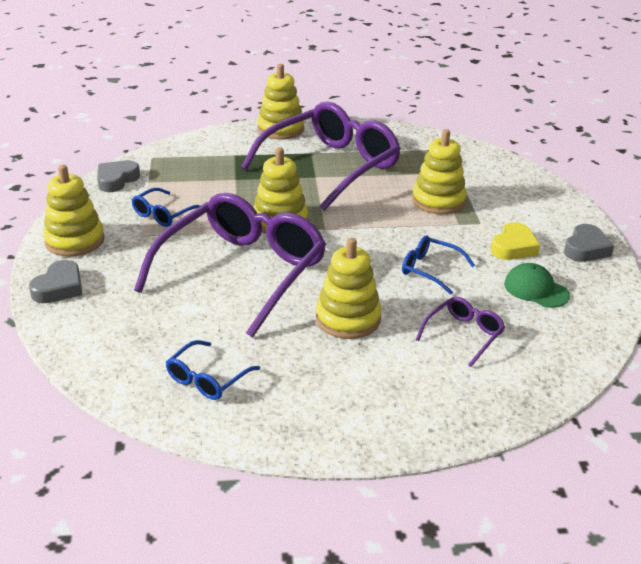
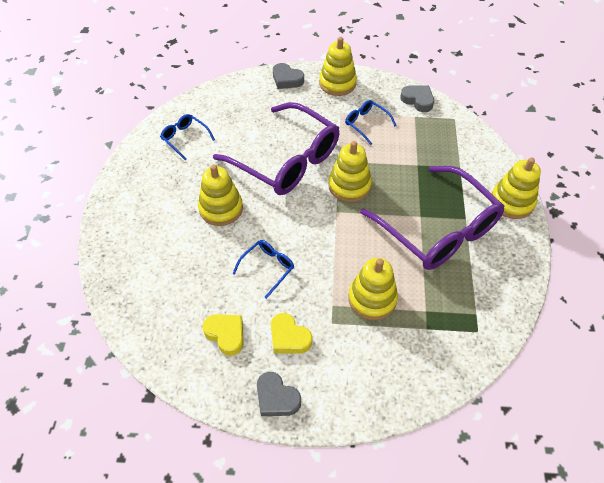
camera: 100 degrees right, 20 degrees up
(464, 335) = (186, 270): purple glasses -> none
(536, 289) = (226, 334): green cap -> yellow heart

